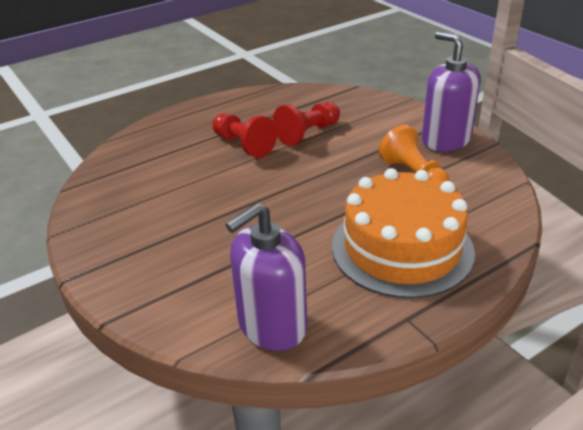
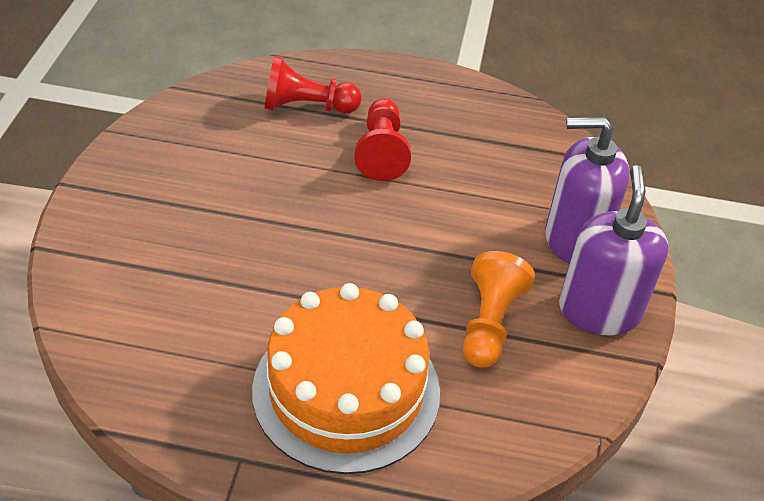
camera: 40 degrees right, 10 degrees up
(272, 326) = (134, 362): purple soap dispenser -> purple soap dispenser (574, 239)
(307, 133) = (464, 185): red pawn -> red pawn (307, 106)

